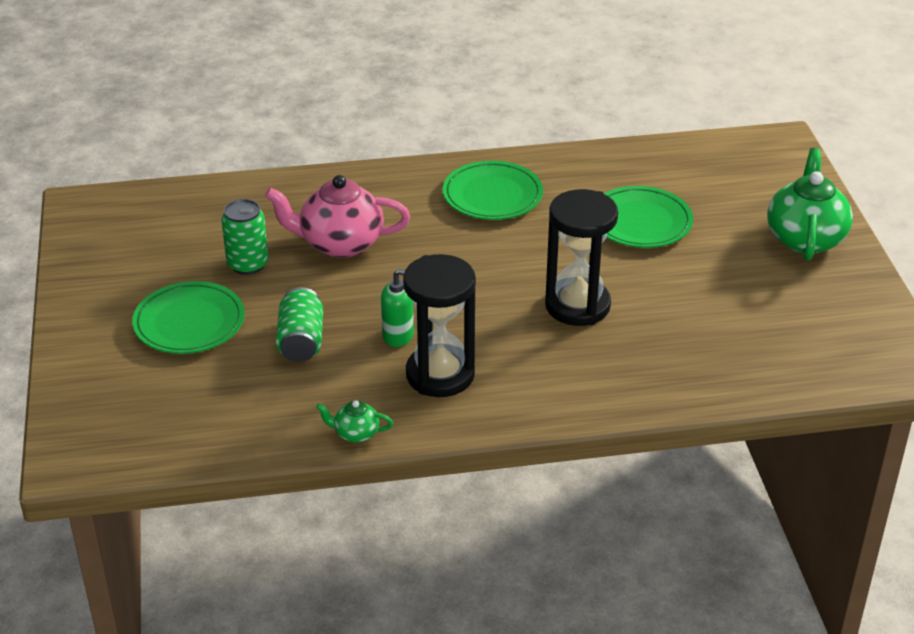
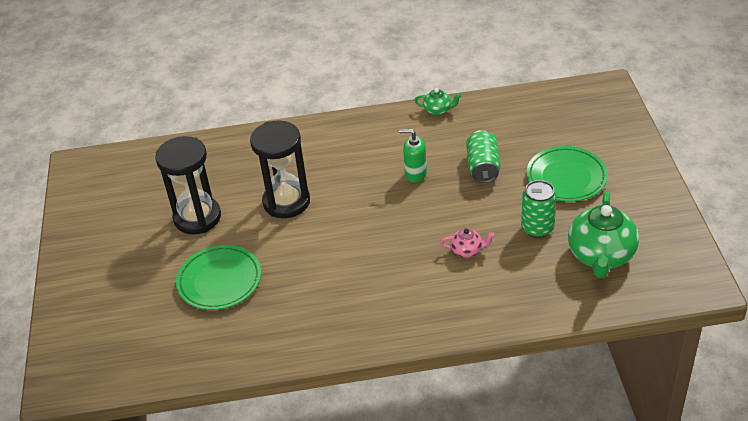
camera: 175 degrees left, 5 degrees up
(340, 243) = (467, 250): pink teapot -> pink teapot, size x0.47
(440, 375) = (386, 148): black hourglass -> black hourglass (197, 217)
(492, 196) = (340, 306): green plate -> none
(805, 238) = (93, 269): green teapot -> green teapot (601, 256)

